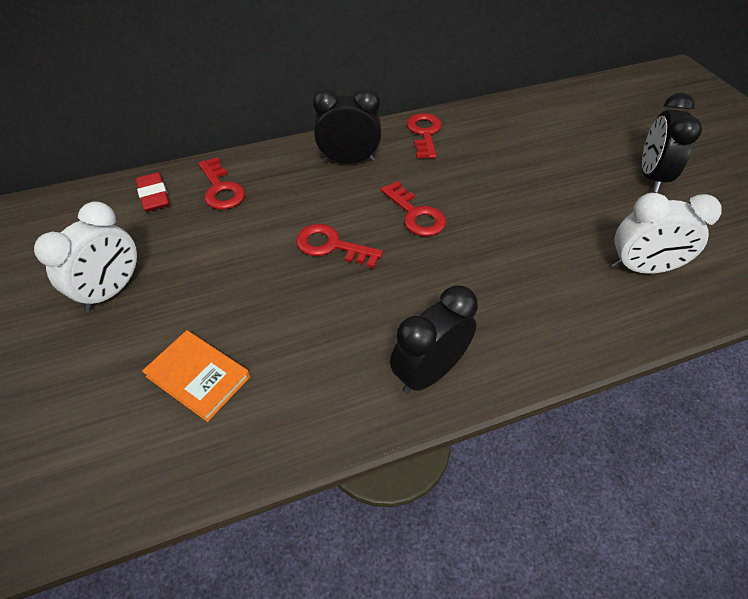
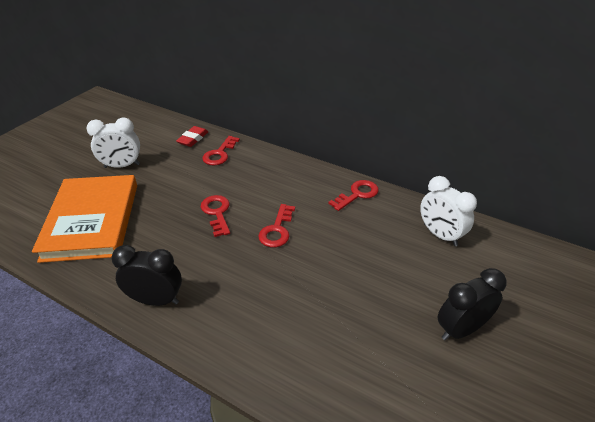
camera: 50 degrees right, 10 degrees down
(198, 376) = (92, 221): orange book -> orange book, size x2.17
(349, 160) = (293, 180): black clock -> none
(642, 268) = (344, 366): white clock -> white clock (440, 235)

